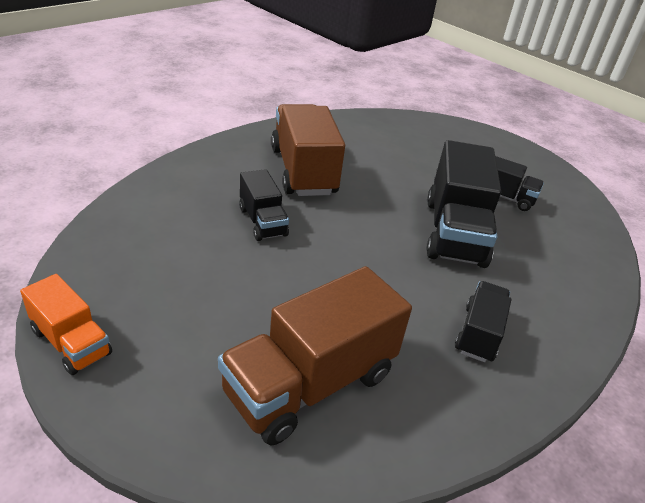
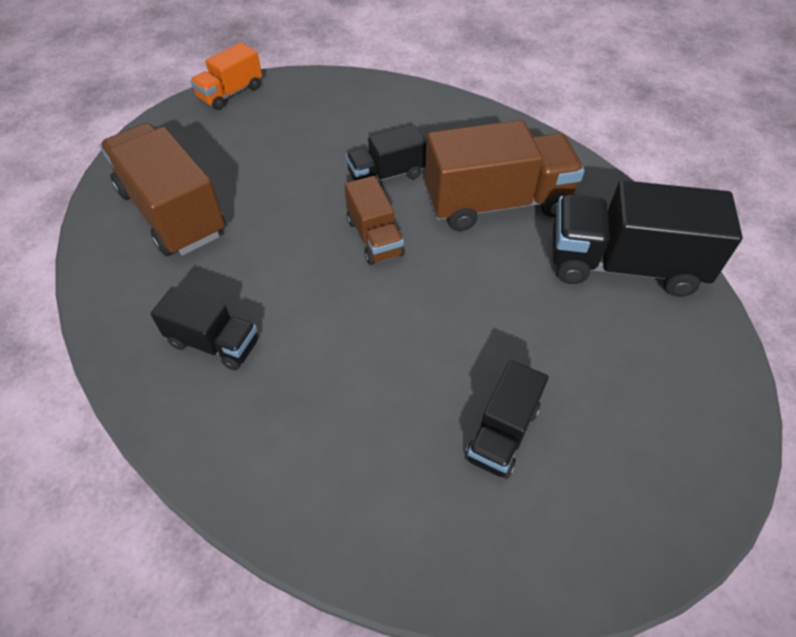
camera: 95 degrees right, 15 degrees up
(343, 234) = (374, 237): none -> brown truck
(454, 232) = (395, 348): black truck -> black truck (623, 265)

